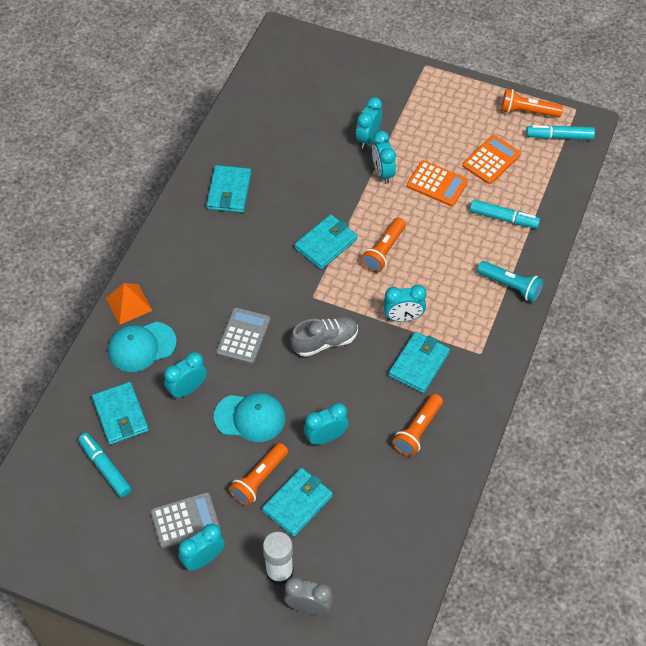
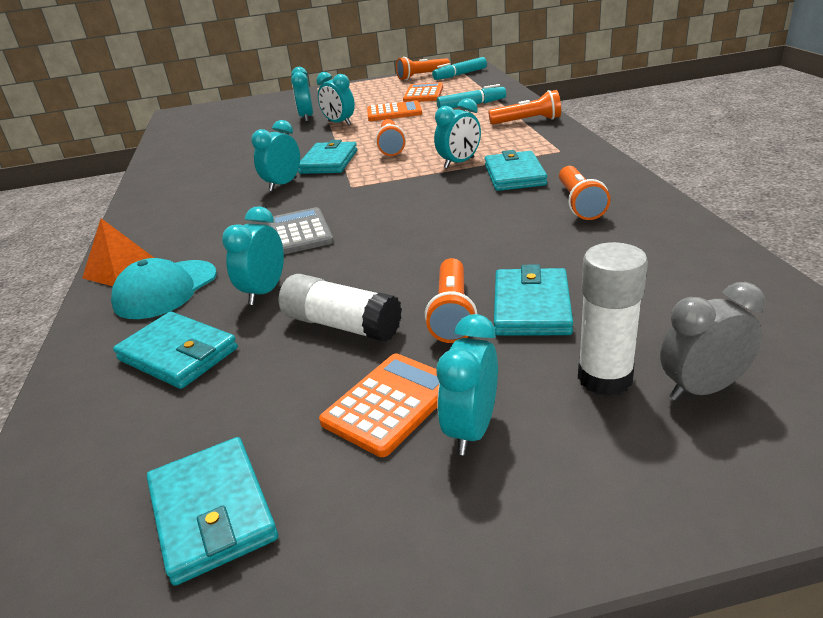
camera: 30 degrees left, 25 degrees down
(105, 468) = (192, 417): turquoise marker -> none
(185, 520) = (390, 404): grey calculator -> orange calculator
(204, 449) = (341, 325): none -> white glue stick
(229, 191) = (193, 175): turquoise wallet -> turquoise wallet (212, 512)
(250, 417) = (376, 276): turquoise cap -> none
(325, 341) = (399, 201): grey shoe -> none
(326, 437) = (489, 248): turquoise clock -> turquoise clock (283, 185)
(510, 286) = (527, 121): turquoise flashlight -> orange flashlight

